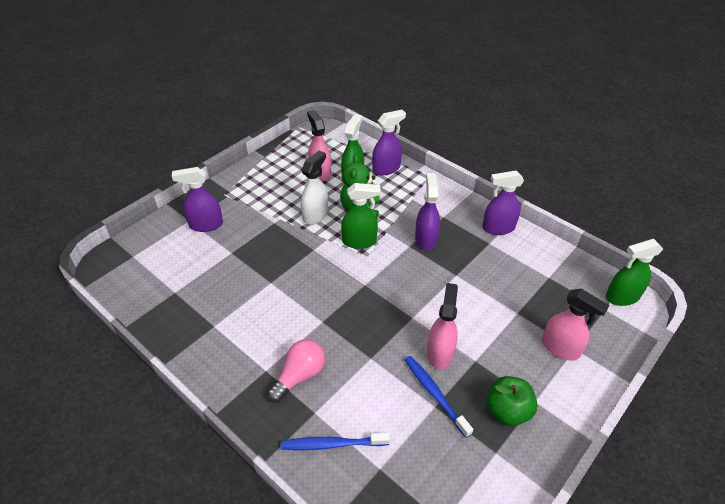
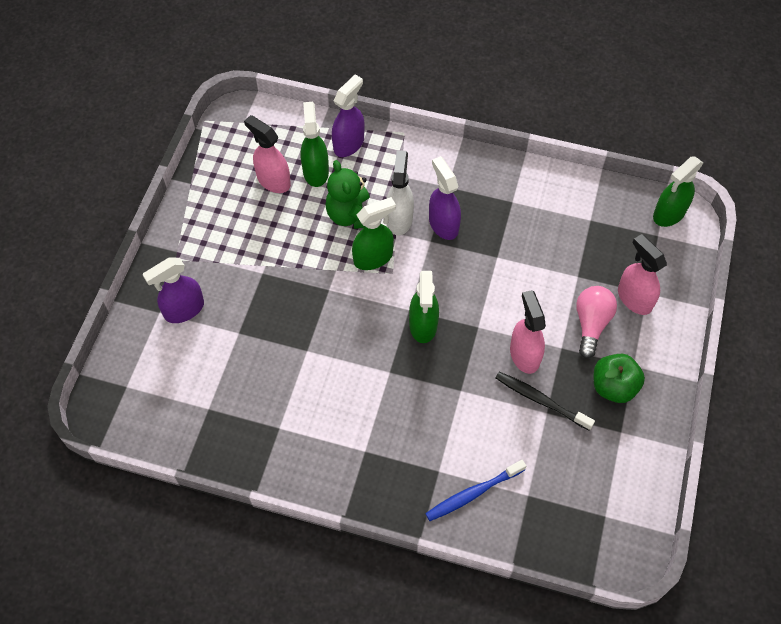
camera: 25 degrees left, 15 degrees up
(299, 376) = (402, 441): pink light bulb -> pink light bulb (591, 324)
(315, 215) = (304, 243): white spray bottle -> white spray bottle (399, 219)
(369, 299) = (423, 325): none -> green spray bottle
(435, 394) = (541, 400): blue toothbrush -> black toothbrush
(498, 228) = (512, 178): purple spray bottle -> none
(560, 348) = (634, 298): pink spray bottle -> pink spray bottle turned 135 degrees counterclockwise

